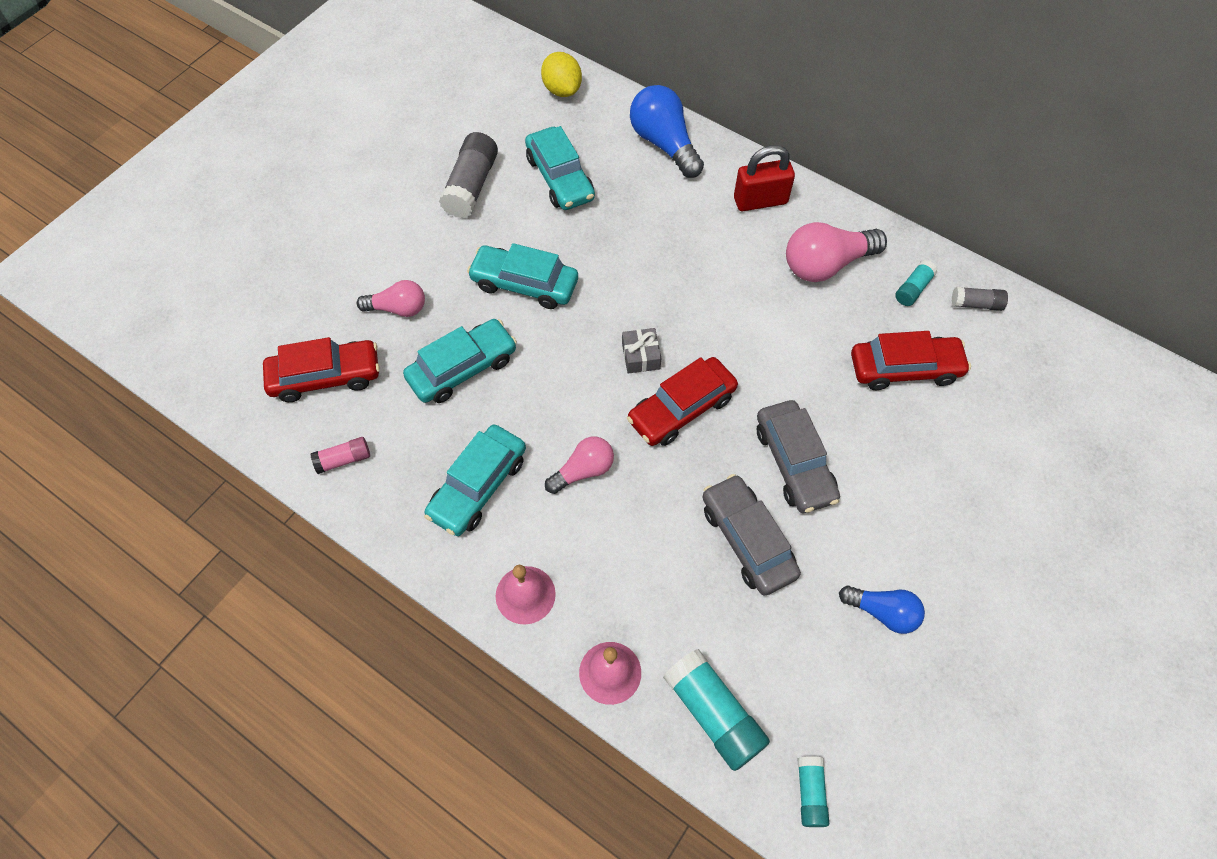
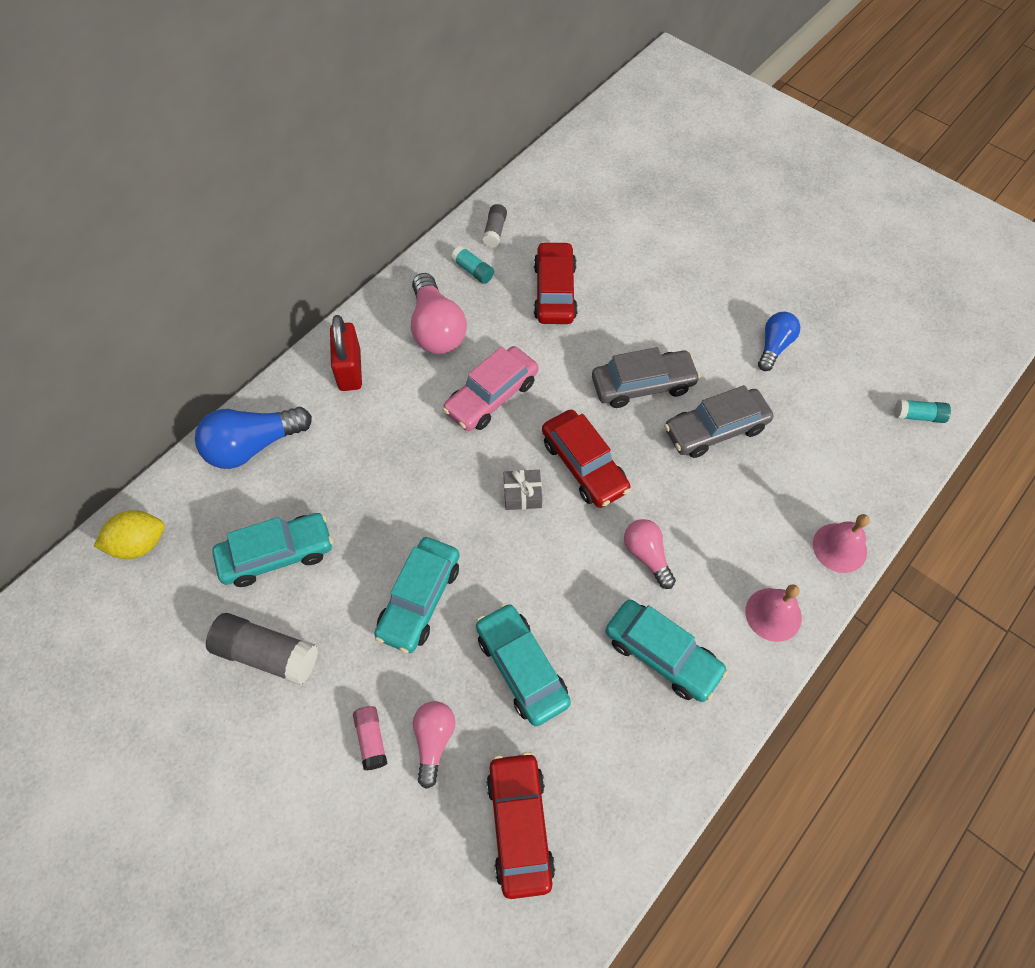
camera: 85 degrees left, 0 degrees up
(343, 460) = (628, 799): pink glue stick -> pink glue stick (371, 739)
(713, 713) = (866, 473): turquoise glue stick -> none
(751, 320) = (491, 396): none -> pink car

